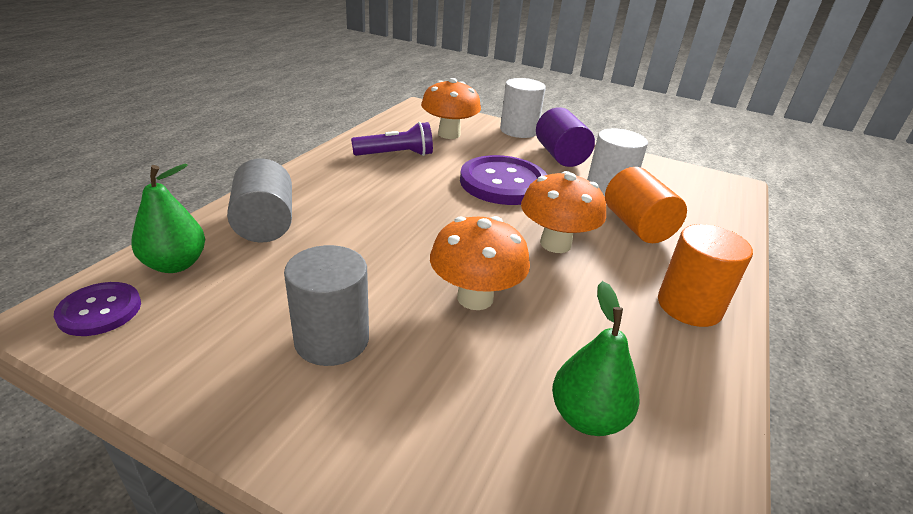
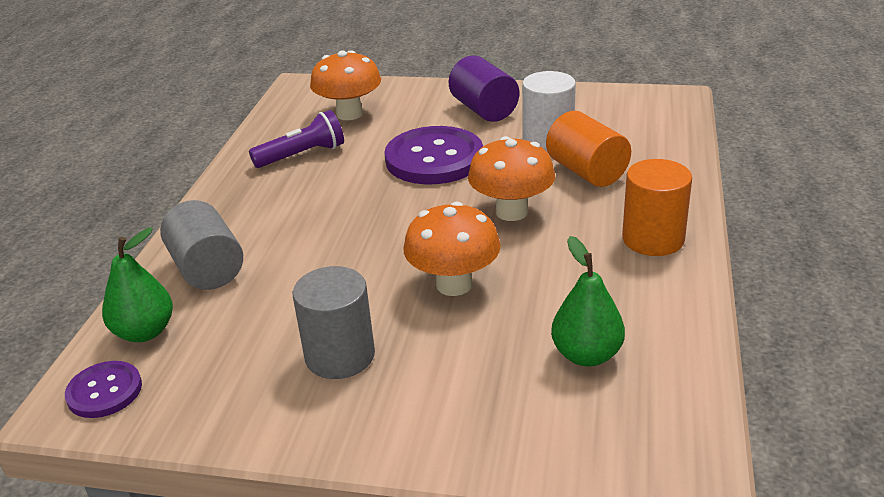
camera: 10 degrees left, 0 degrees up
(518, 131) = (426, 89): white cylinder -> none

